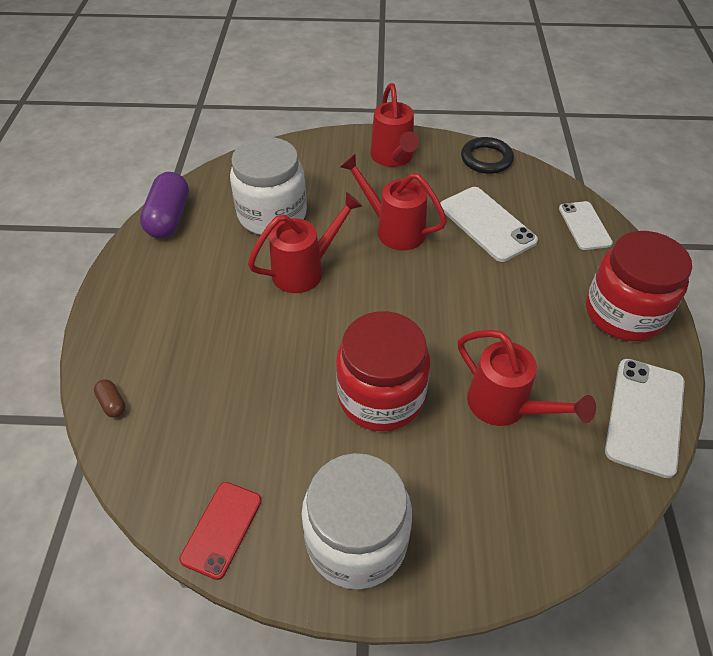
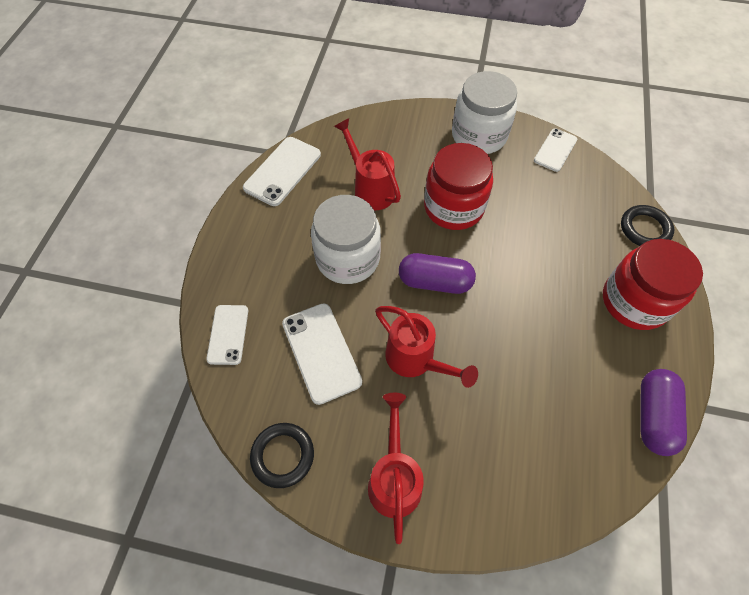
camera: 170 degrees left, 10 degrees up
(112, 403) = (645, 229): brown capsule -> black ring
(222, 529) = (555, 150): red phone -> white phone
(272, 214) = (541, 403): white jar -> white jar (348, 258)
(305, 270) = (506, 324): red watering can -> none
(389, 300) = (435, 282): none -> purple capsule
(623, 313) = (250, 242): red jar -> red jar (634, 301)

